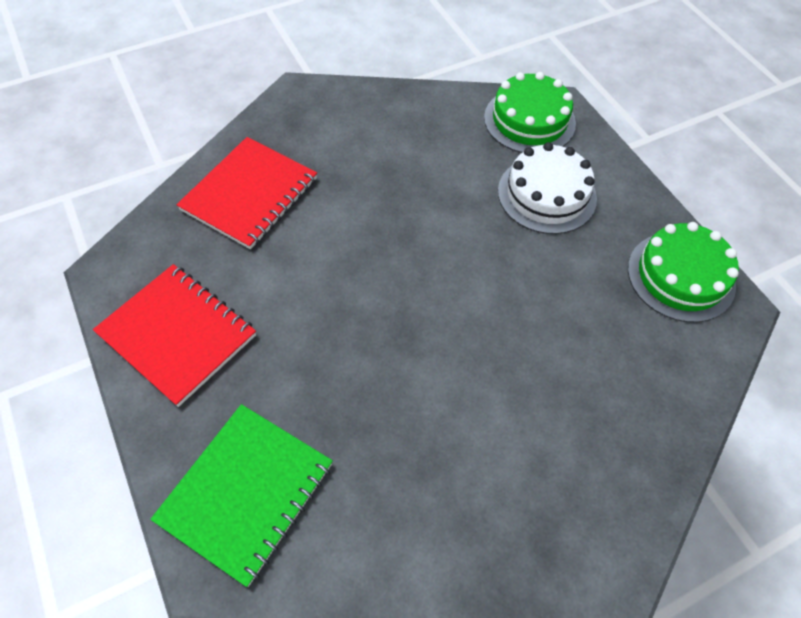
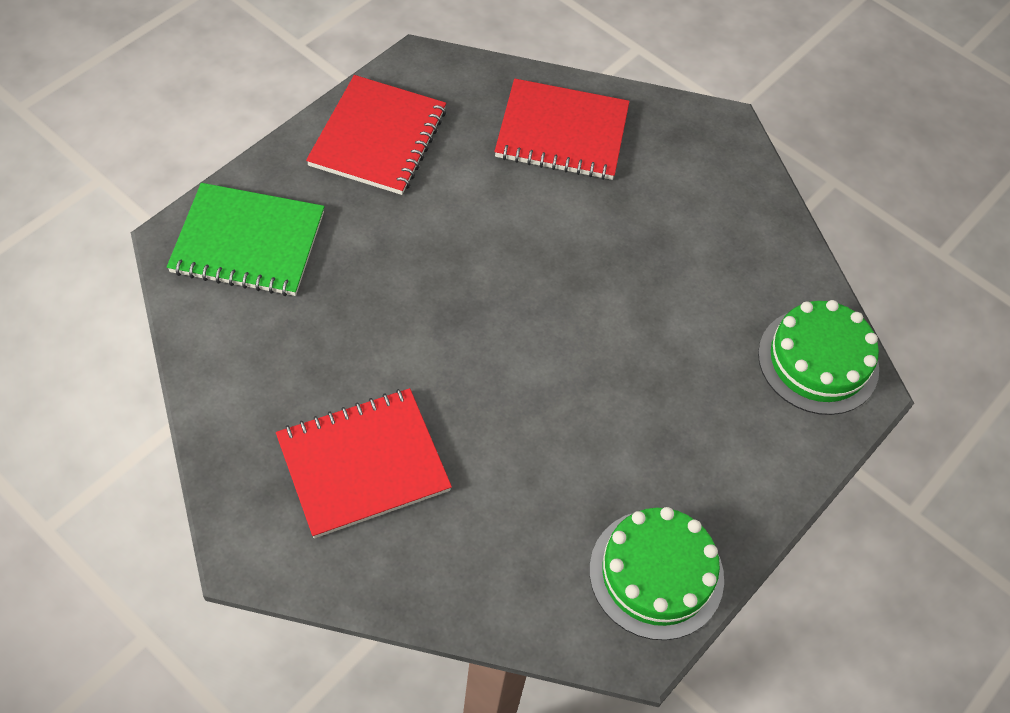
camera: 65 degrees right, 0 degrees up
(535, 457) = (363, 464): none -> red notebook
(546, 194) = (707, 405): white cake -> none

